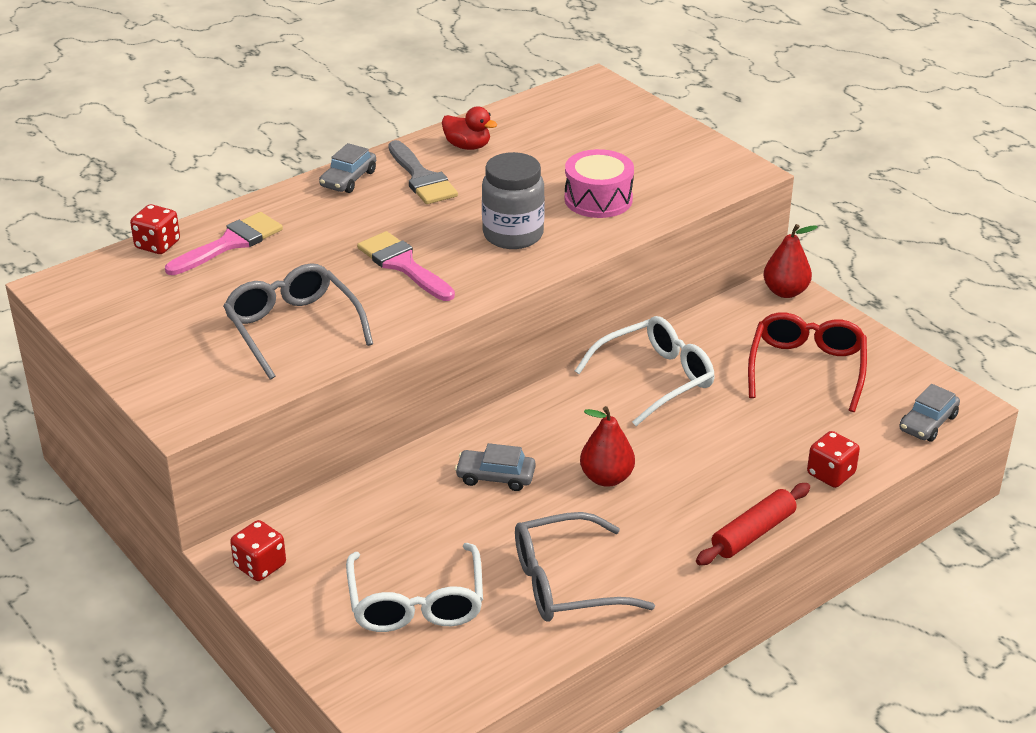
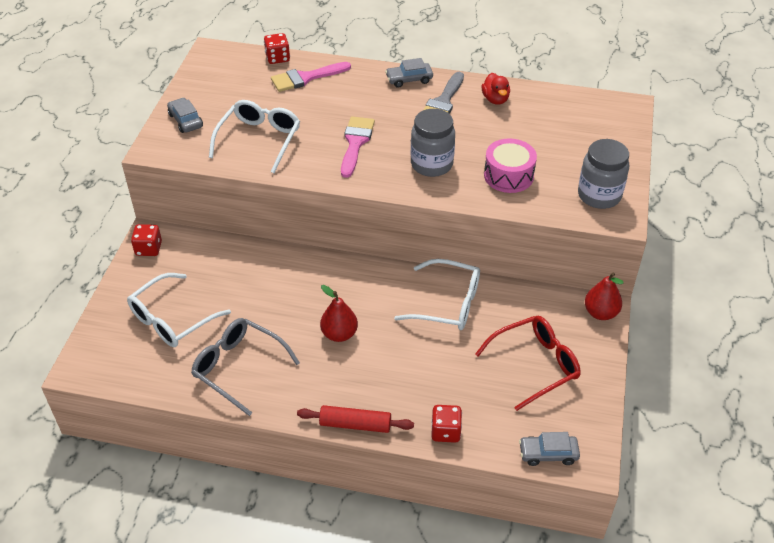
camera: 50 degrees right, 10 degrees up
(230, 243) = (305, 78): pink brush -> pink brush turned 150 degrees clockwise
(293, 328) = (259, 140): grey glasses -> white glasses
(495, 477) = (295, 290): grey car -> grey car (185, 120)
(699, 166) = (599, 195): none -> grey jar

